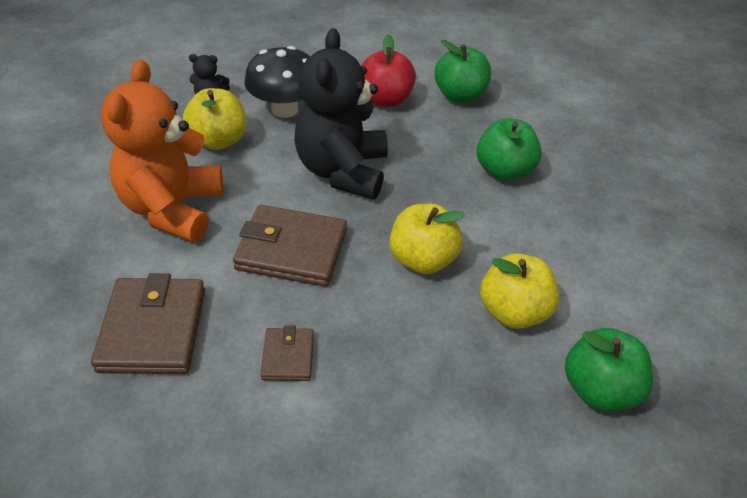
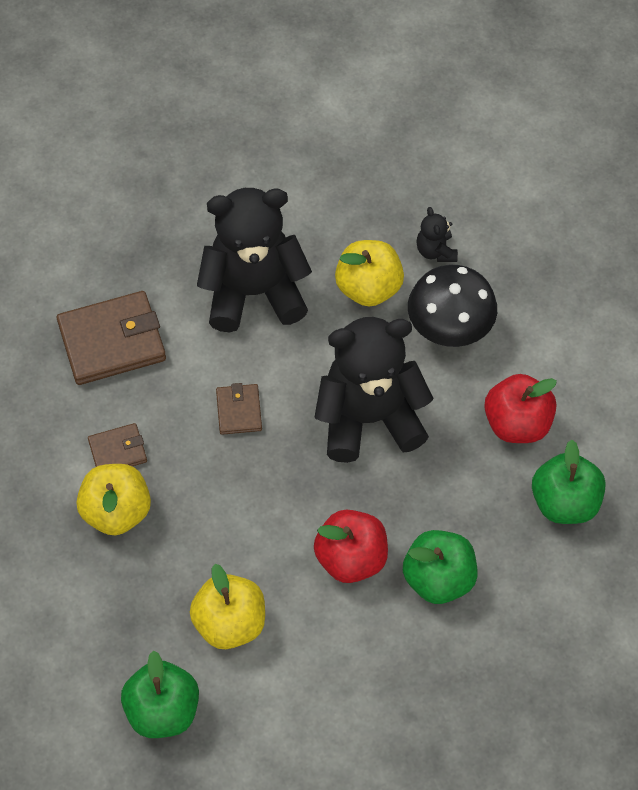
camera: 75 degrees right, 15 degrees up
(172, 209) = (254, 292): orange teddy bear -> black teddy bear
(291, 250) = (239, 411): brown wallet -> brown wallet, size x0.53
(422, 260) = (268, 527): yellow apple -> yellow apple (117, 511)
(470, 215) = (351, 558): none -> red apple

